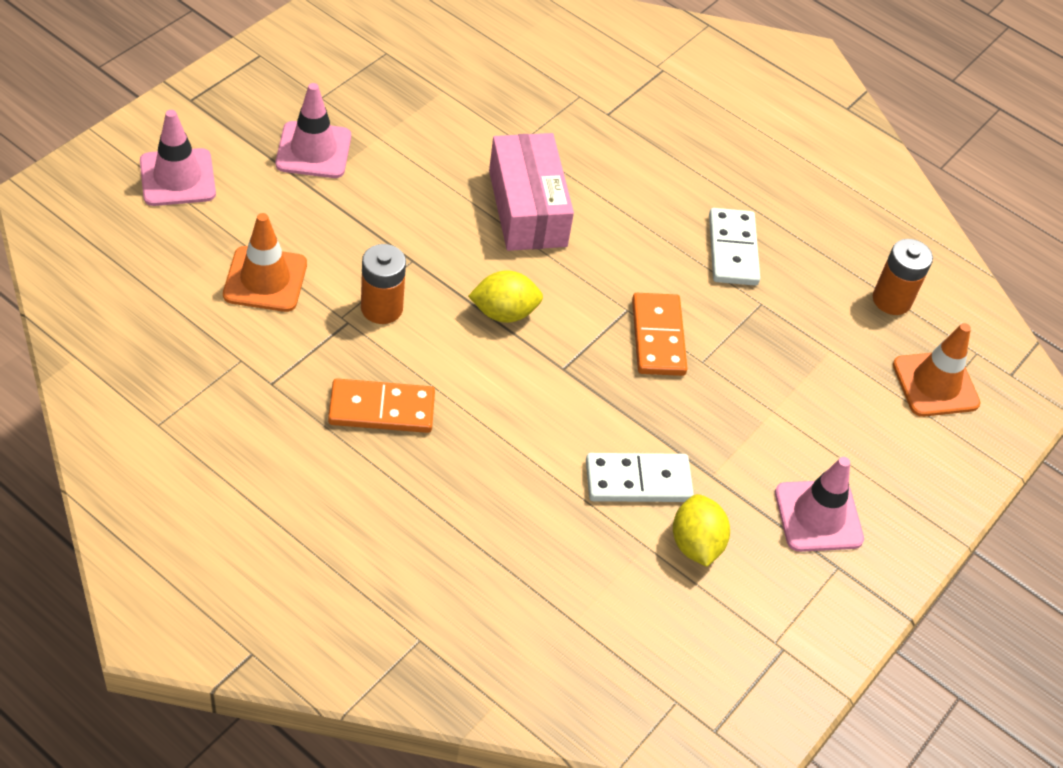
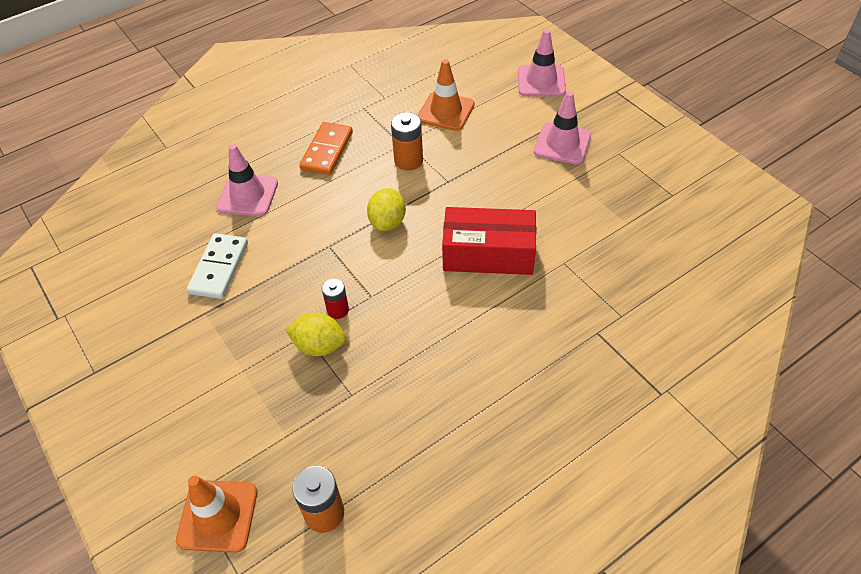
camera: 115 degrees right, 0 degrees up
(527, 208) = (488, 253): pink box -> red box
(658, 337) = (338, 310): orange domino -> red battery
(695, 544) = (156, 289): yellow lemon -> yellow lemon (319, 346)
(732, 250) = (416, 389): white domino -> none
(818, 516) = (139, 372): pink traffic cone -> pink traffic cone (248, 195)

